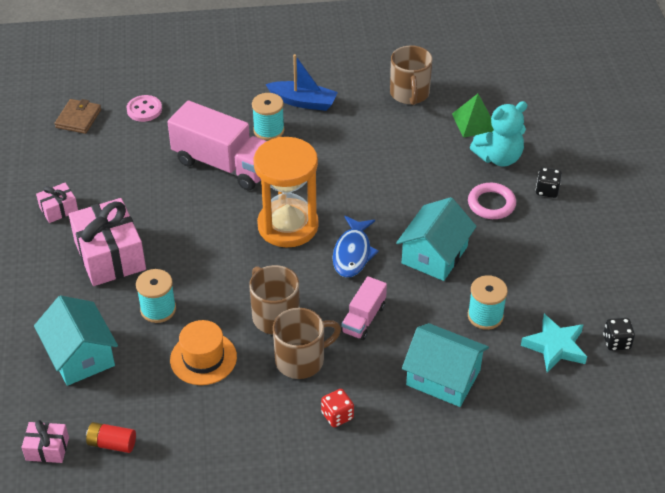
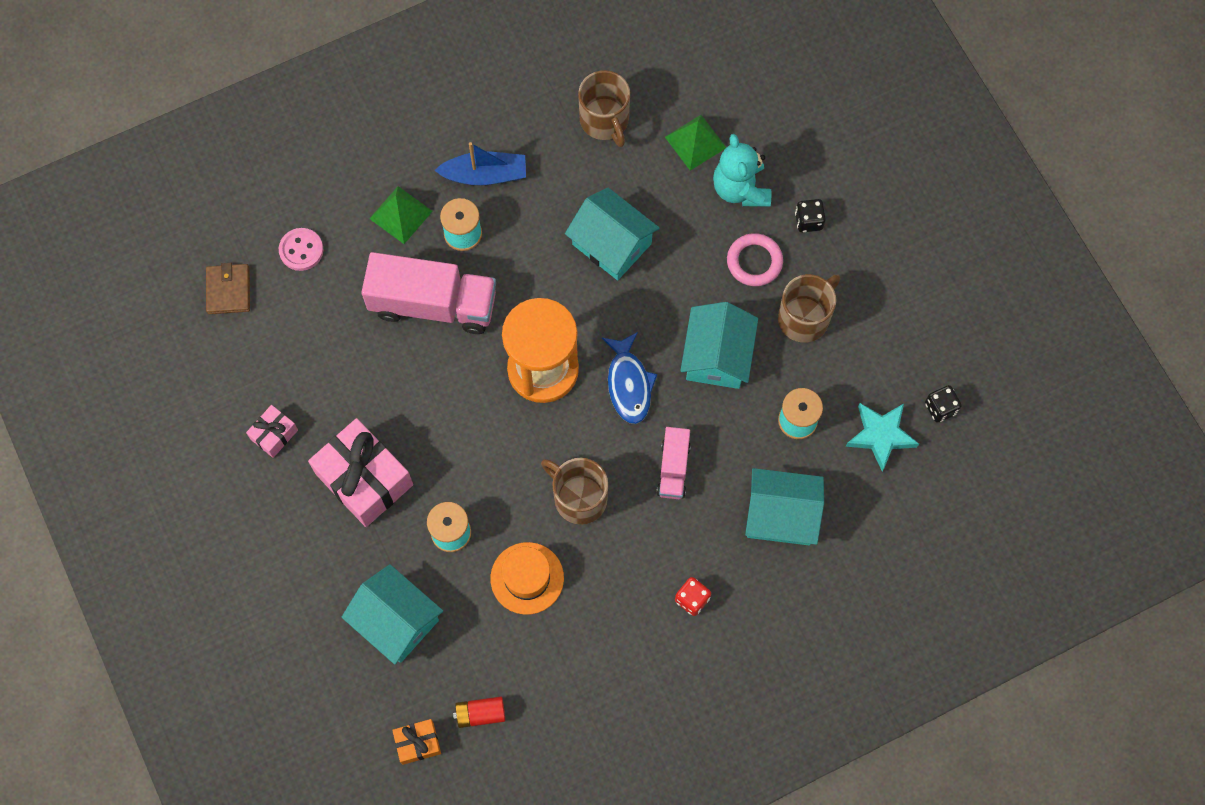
camera: 20 degrees left, 25 degrees up
(47, 449) = (418, 743): pink gift -> orange gift
(228, 108) = (401, 214): none -> green pyramid
(301, 360) = (629, 544): brown mug -> brown mug (804, 317)
(380, 164) = (611, 244): none -> turquoise house
(499, 157) = (740, 189): turquoise teddy bear -> turquoise teddy bear turned 120 degrees clockwise

